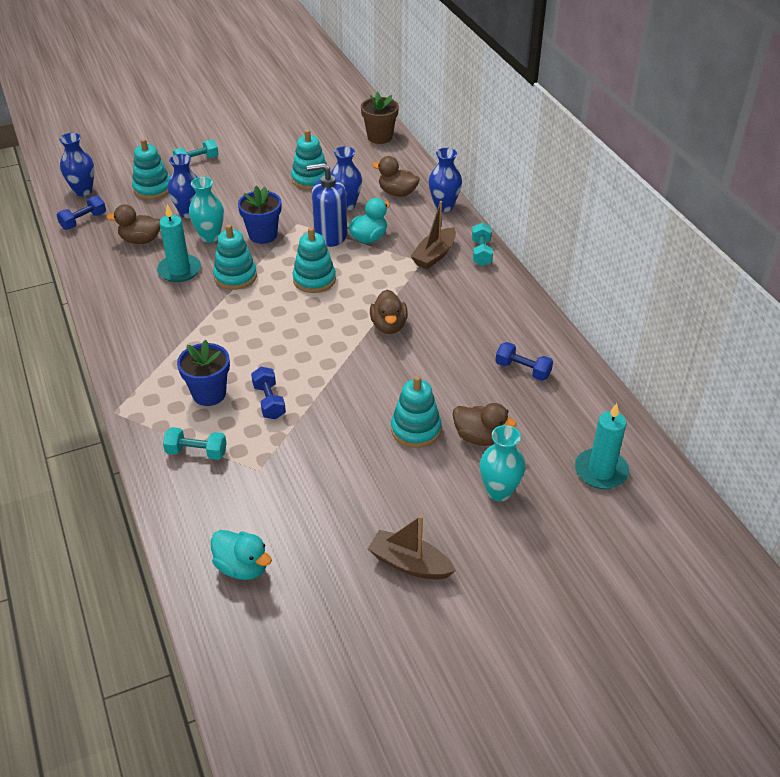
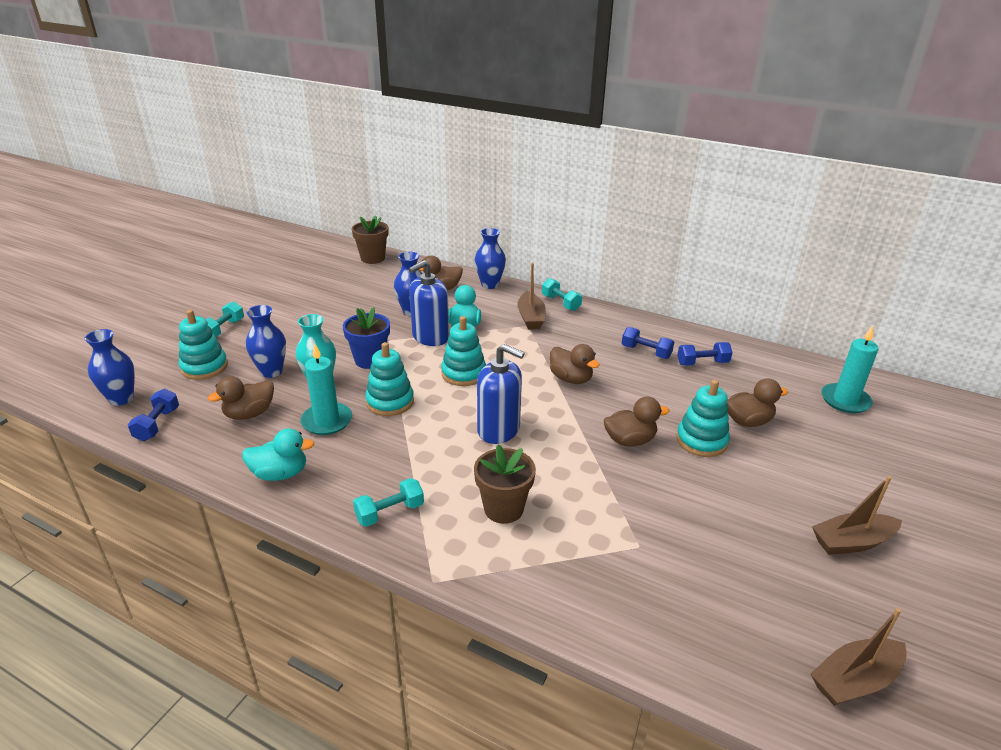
camera: 40 degrees left, 10 degrees down
(196, 452) = (566, 567): turquoise dumbbell -> turquoise dumbbell (390, 512)
(209, 394) = (503, 509): blue flower pot -> brown flower pot
(242, 567) = (753, 641): turquoise duck -> turquoise duck (280, 474)
(268, 629) = (854, 680): none -> brown boat
(269, 401) = (564, 484): blue dumbbell -> blue dumbbell (646, 352)
(280, 337) = (498, 430): none -> blue soap dispenser
(310, 179) = (355, 305): turquoise stacking toy -> none
(361, 398) = (630, 440): none -> brown duck
(499, 491) = (817, 450): turquoise vase -> none

